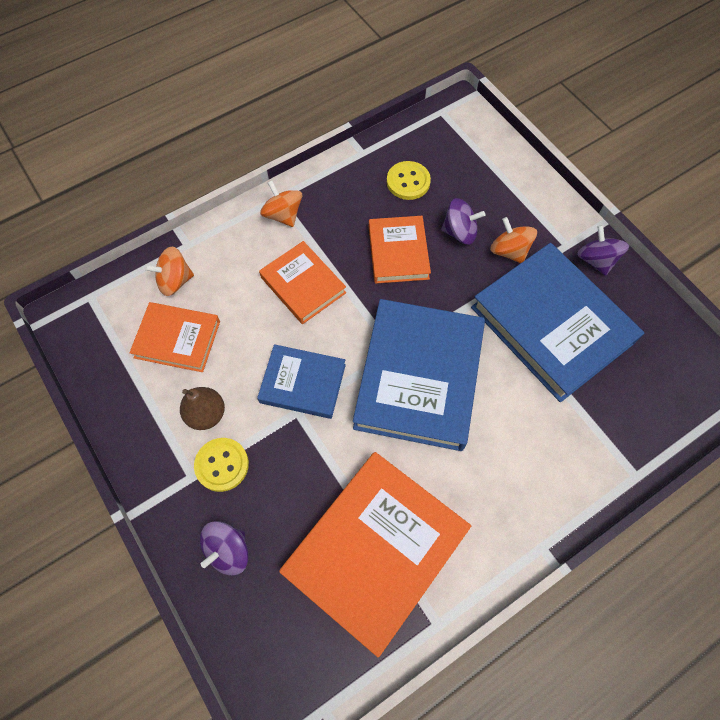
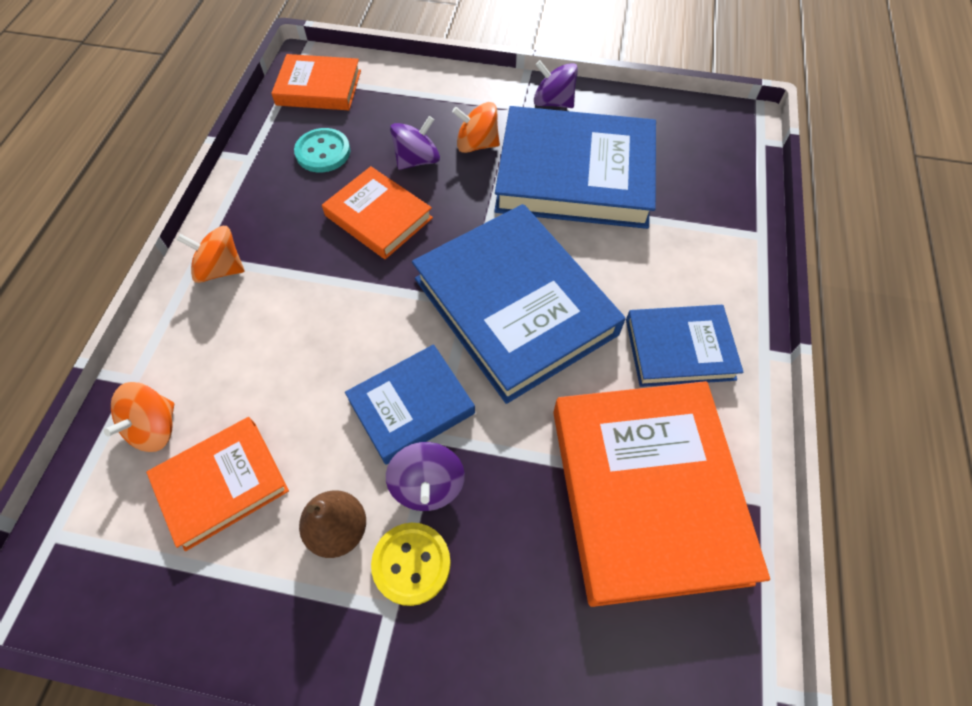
camera: 45 degrees left, 5 degrees down
(228, 551) = (512, 643): purple spinning top -> purple spinning top (427, 485)
(303, 285) = (313, 316): orange book -> orange book (319, 88)
(408, 182) = (323, 152): yellow button -> turquoise button
(489, 494) = (679, 349): none -> blue book

